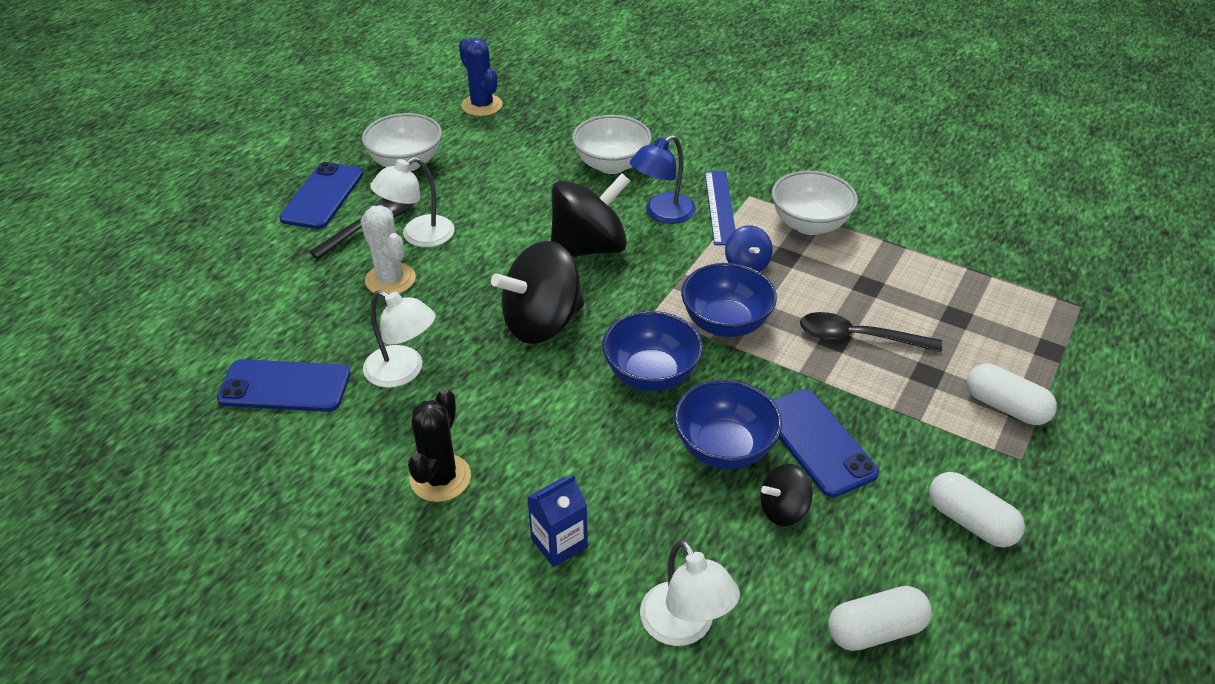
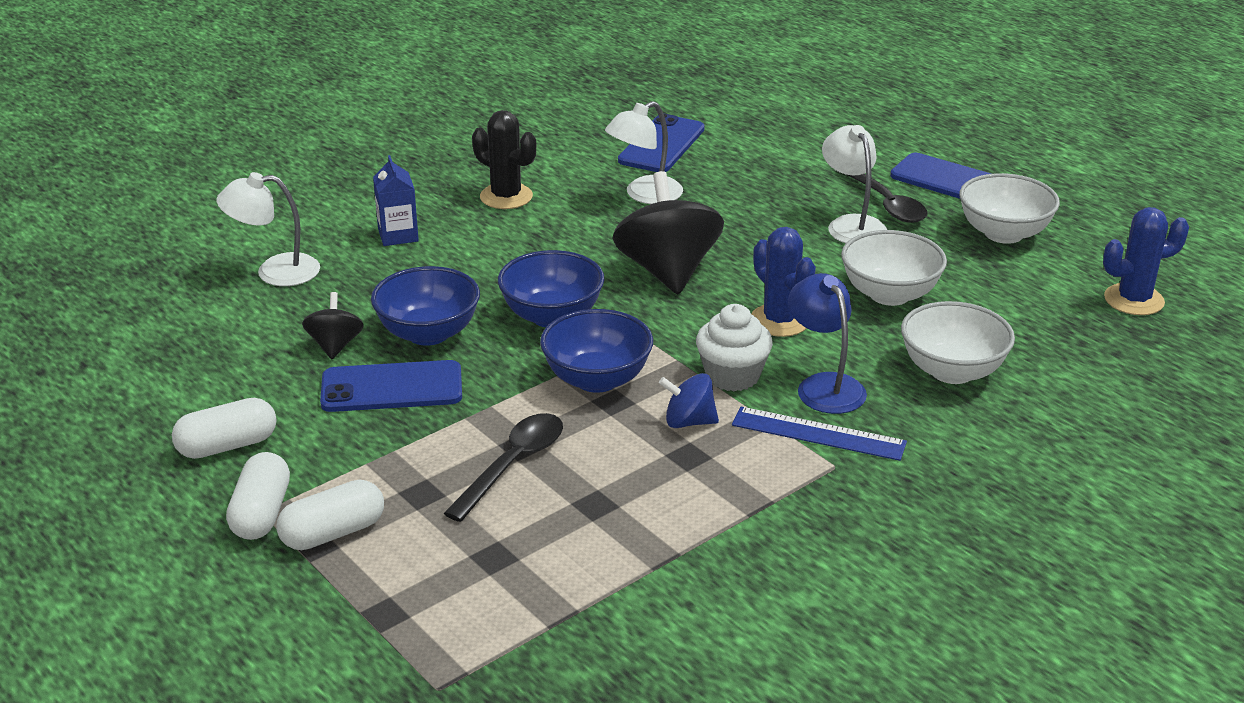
camera: 110 degrees right, 10 degrees down
(390, 279) = (784, 202): white cactus -> none
(589, 248) = (779, 321): black spinning top -> blue cactus
(677, 256) = (732, 376): none -> white cupcake
(809, 224) = (746, 498): white bowl -> white bowl (889, 294)
(875, 630) = (185, 355): white capsule -> white capsule (261, 513)

